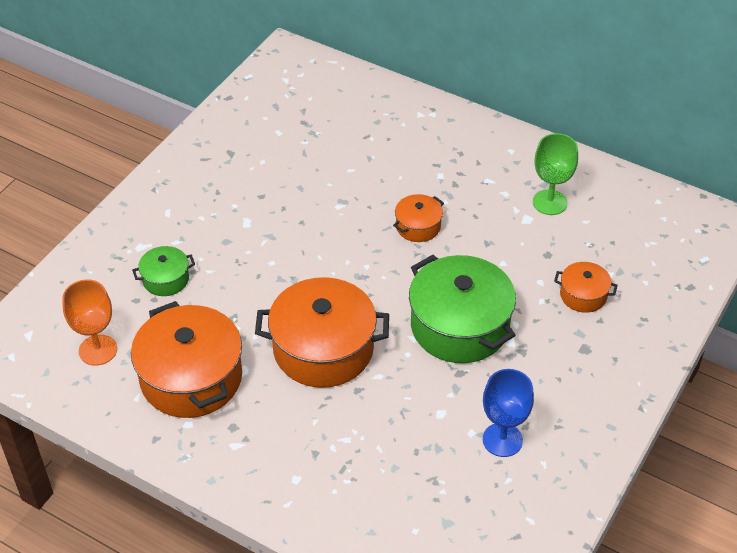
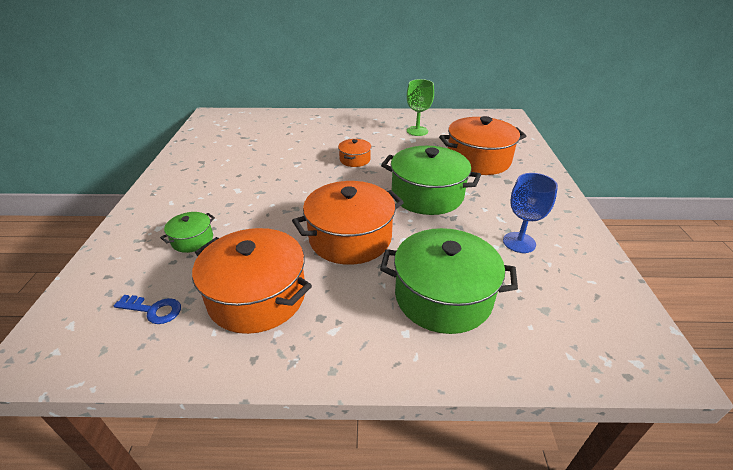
camera: 30 degrees left, 10 degrees down
(98, 350) = (153, 310): orange goblet -> blue key
(361, 461) = (443, 296): none -> green pot
(583, 295) = (478, 160): orange pot -> orange pot, size x2.05

